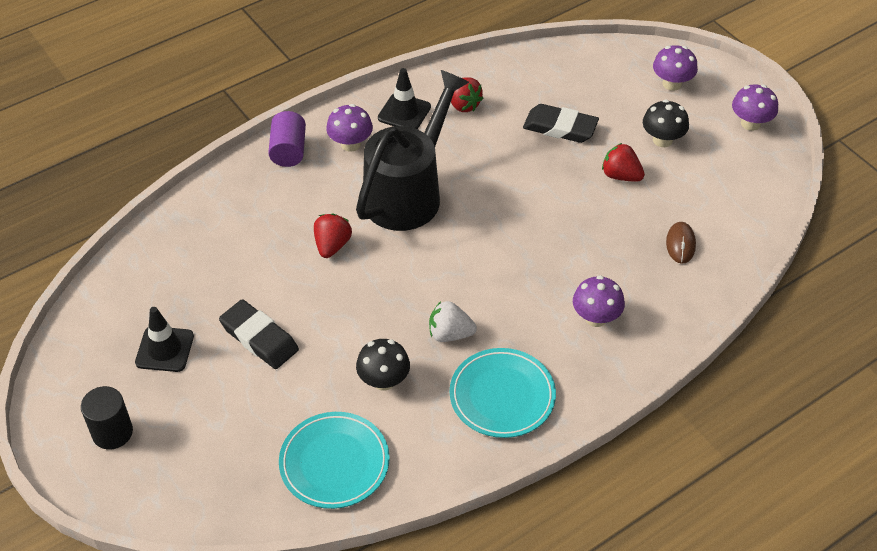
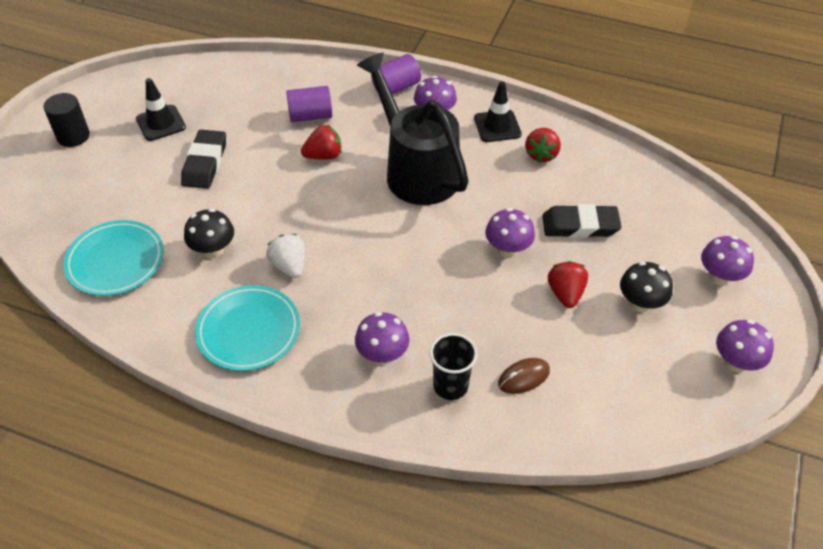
camera: 55 degrees right, 0 degrees up
(268, 229) = (310, 116): none -> purple cylinder
(409, 192) = (416, 170): black watering can -> black watering can turned 120 degrees counterclockwise
(549, 183) = (507, 249): none -> purple mushroom
(560, 127) = (580, 225): black eraser -> black eraser turned 75 degrees counterclockwise
(657, 291) = (450, 386): none -> black cup

